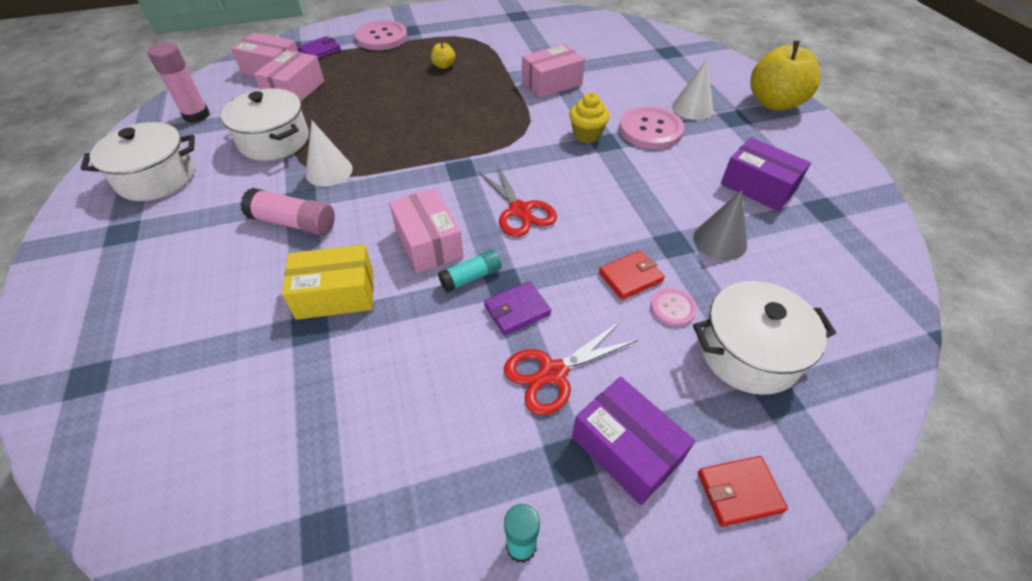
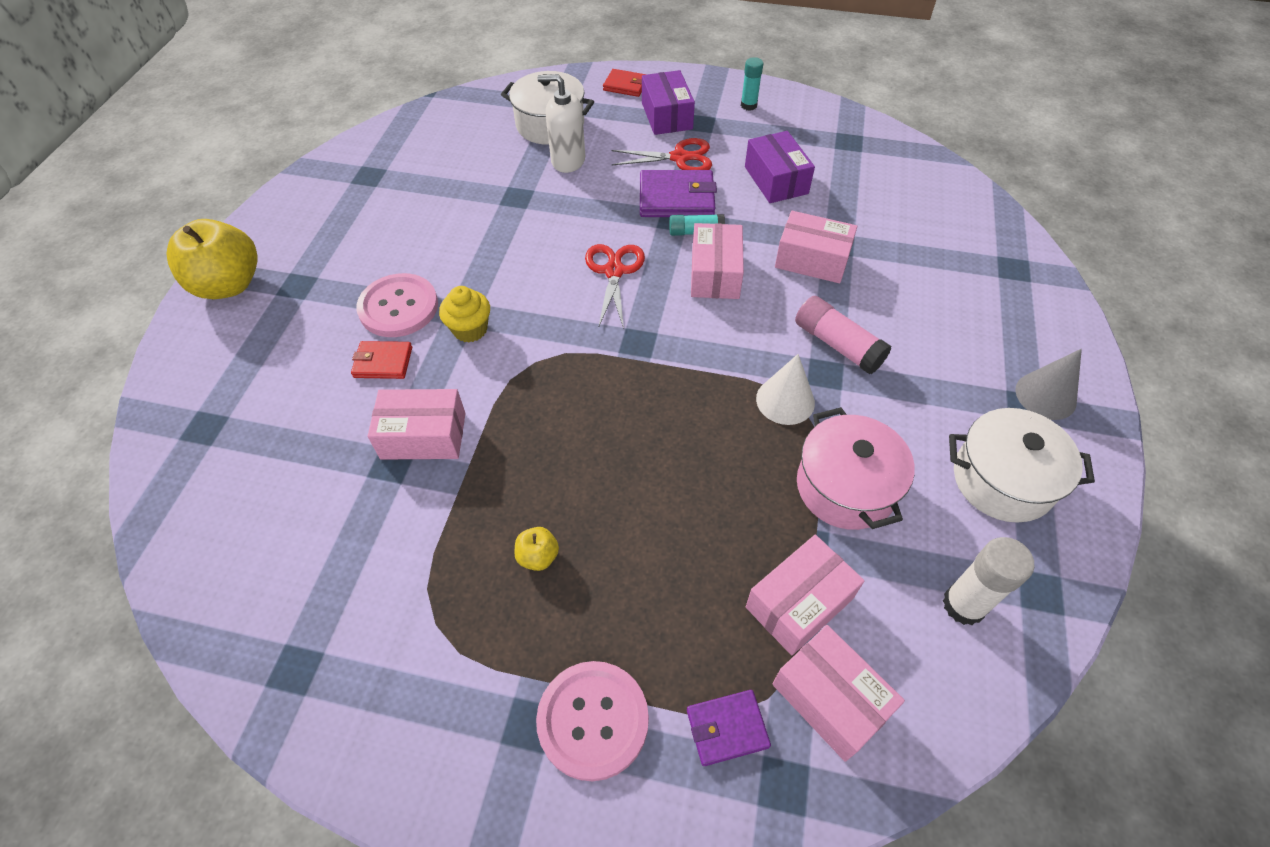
camera: 150 degrees left, 5 degrees up
(197, 115) = (963, 605): pink glue stick -> white glue stick
(274, 141) = (845, 487): white pot -> pink pot
(336, 294) = (812, 260): yellow box -> pink box
(517, 310) = (676, 198): purple wallet -> purple wallet, size x1.67
(630, 277) = (575, 188): red wallet -> red wallet (383, 362)
(673, 308) = (568, 160): pink button -> white soap dispenser
(692, 108) = (318, 316): white cone -> none
(720, 241) = (480, 185): grey cone -> grey cone (1045, 396)
(758, 186) = (388, 210): purple box -> purple box (776, 180)

